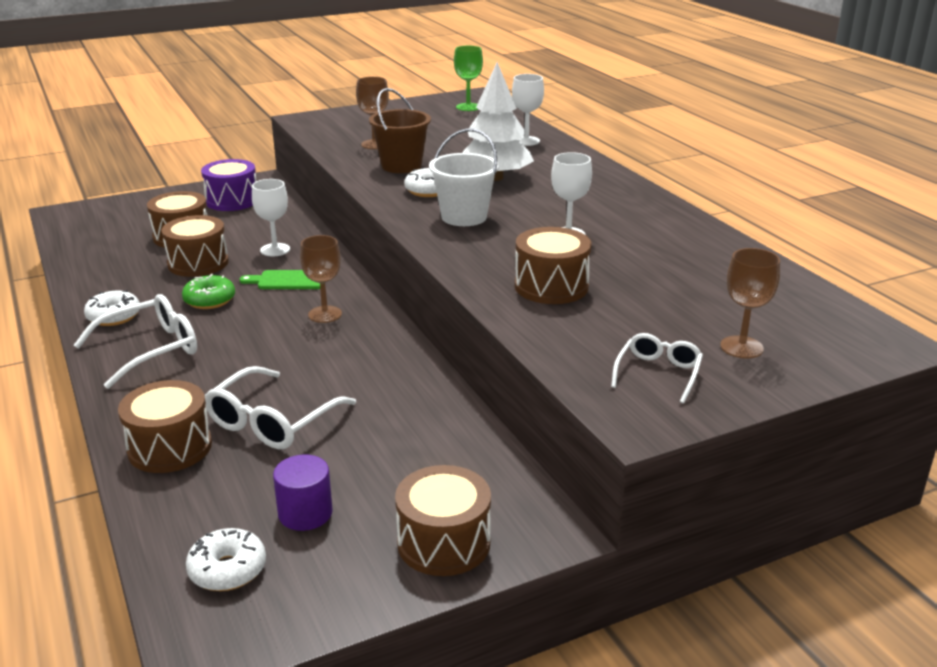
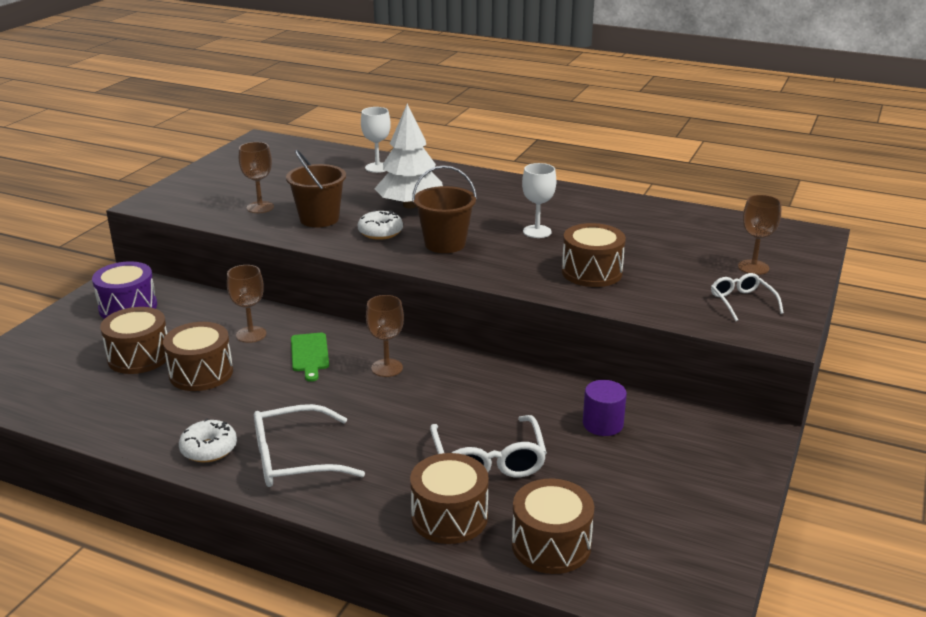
camera: 40 degrees left, 0 degrees up
(150, 350) = (295, 459): white glasses -> white glasses turned 120 degrees counterclockwise
(209, 300) = (271, 398): green donut -> none
(227, 570) = (631, 565): white donut -> none
(275, 250) = (251, 334): white goblet -> brown goblet
(288, 280) = (309, 354): green cutting board -> green cutting board turned 60 degrees counterclockwise
(305, 513) = (615, 504): purple cylinder -> purple cylinder (602, 424)
(443, 543) = (718, 474): brown drum -> brown drum (551, 545)
(464, 217) = (445, 244): white bucket -> brown bucket
(468, 107) = (276, 151): green goblet -> none

